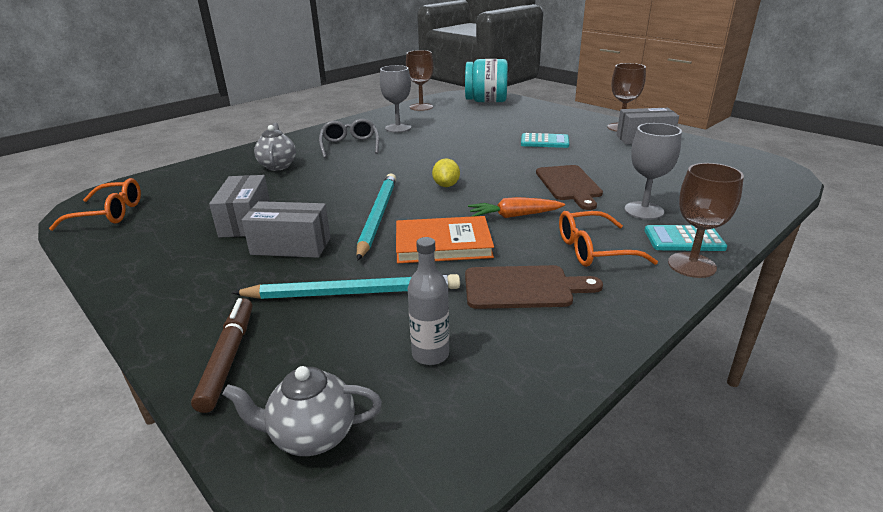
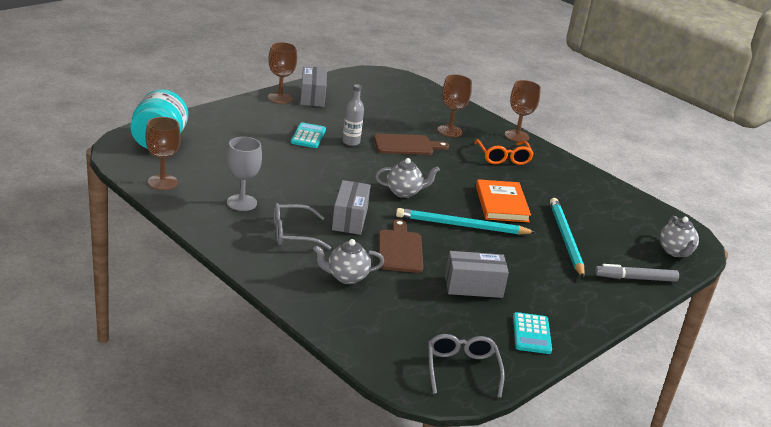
camera: 95 degrees left, 0 degrees up
(109, 213) = (462, 369): orange glasses -> grey glasses
(228, 358) = (635, 278): brown marker -> grey marker
(291, 246) = (512, 263): grey box -> grey box (350, 219)
(430, 354) = (613, 219): grey bottle -> grey bottle (351, 142)
(446, 185) = (404, 192): yellow lemon -> grey teapot
(514, 216) = (459, 174): orange carrot -> none
(523, 288) = (548, 186): brown cutting board -> brown cutting board (400, 249)
(643, 211) = (450, 131): grey goblet -> brown goblet
(684, 239) = (487, 130): turquoise calculator -> turquoise calculator (531, 334)

